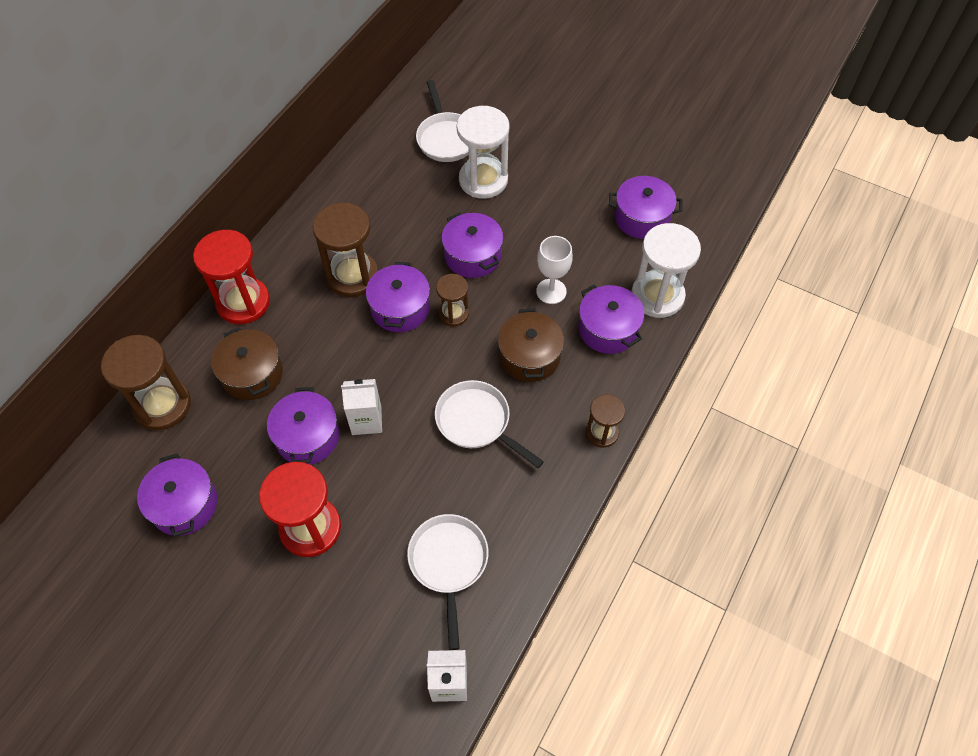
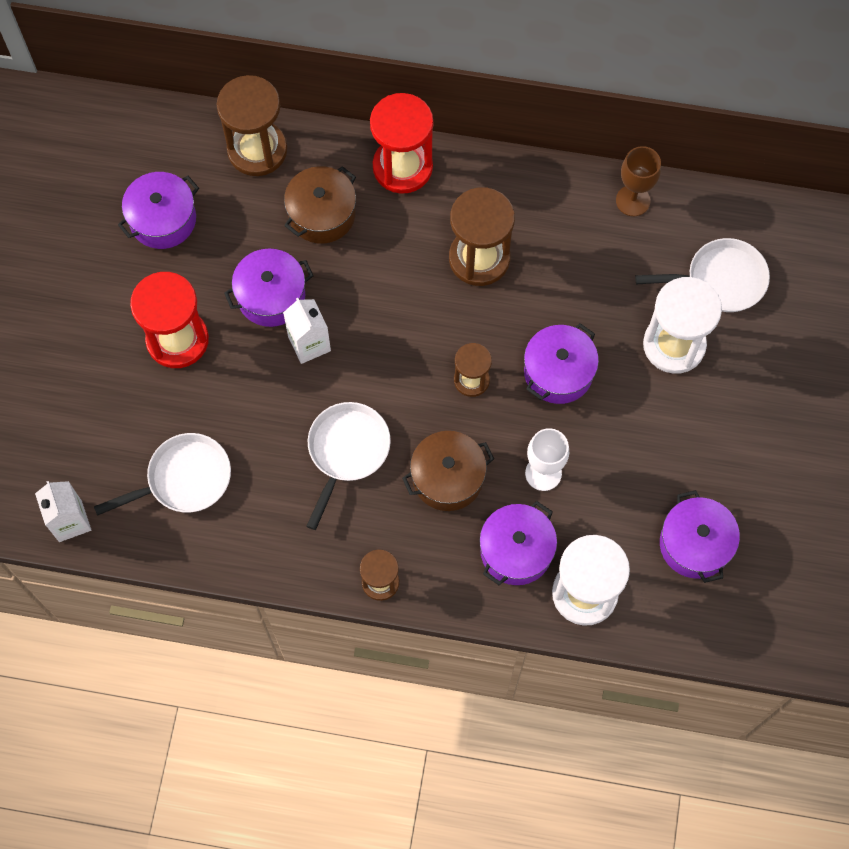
camera: 70 degrees right, 10 degrees up
(356, 166) = (633, 200): none -> brown goblet
(400, 308) = (457, 323): purple pot -> none
(446, 138) = (720, 280): white pan -> white pan turned 150 degrees counterclockwise

